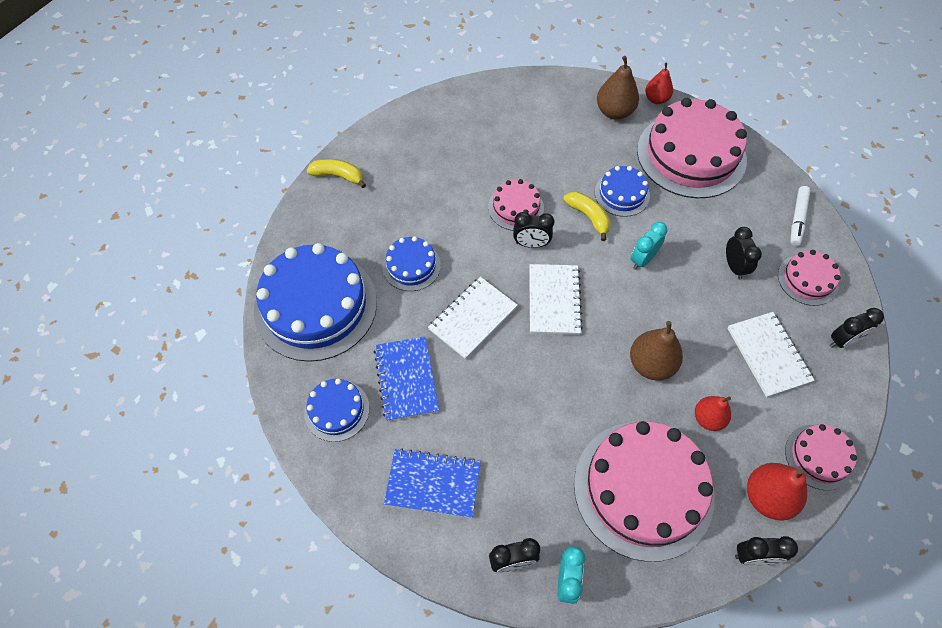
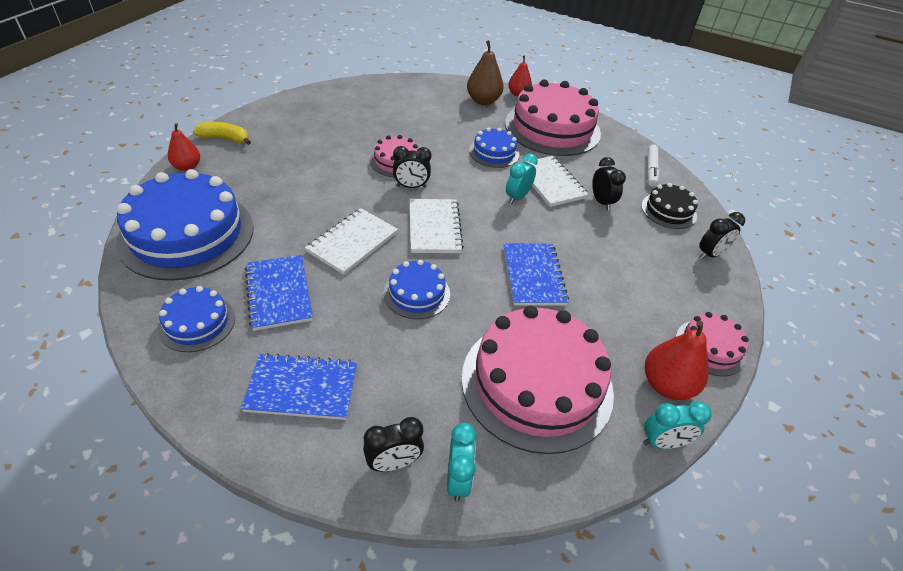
camera: 10 degrees left, 15 degrees down
(411, 266) = (292, 203): blue cake -> blue cake (416, 293)
(588, 217) = (464, 168): yellow banana -> none
(651, 364) = (533, 275): brown pear -> blue notebook
(708, 418) = (595, 318): red pear -> red pear (187, 167)
(753, 557) = (663, 442): black clock -> turquoise clock
(768, 355) = (644, 266): white notebook -> white notebook (551, 182)
(807, 279) = (668, 210): pink cake -> black cake

